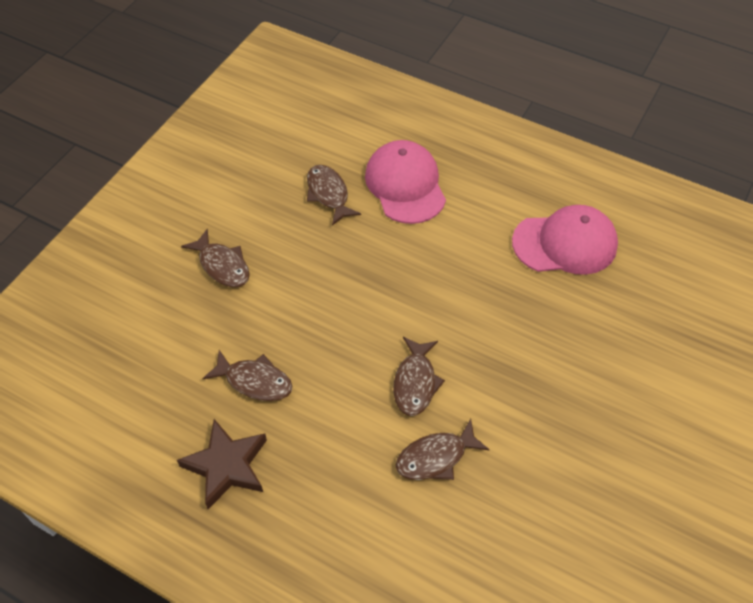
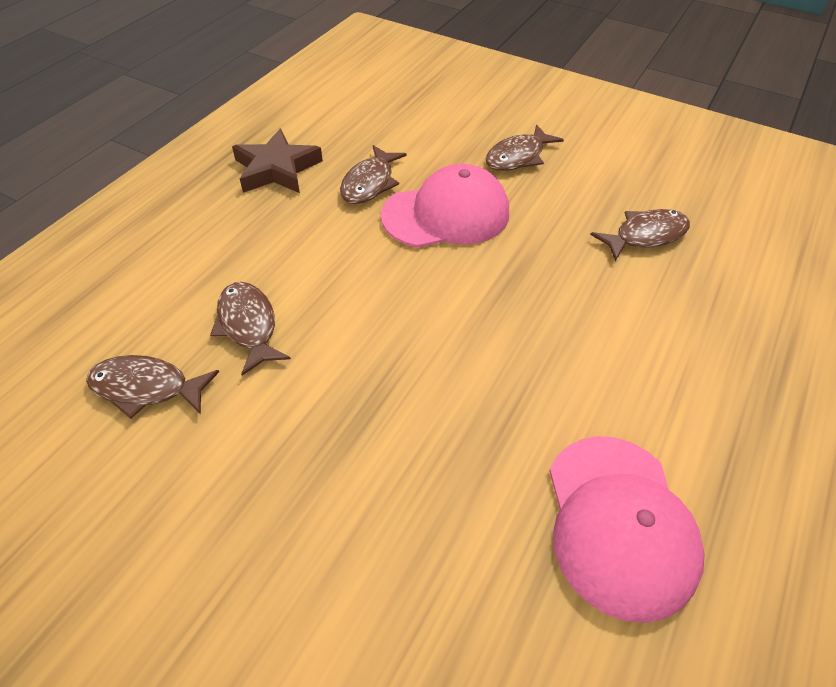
camera: 90 degrees right, 5 degrees down
(405, 185) = (687, 312): pink cap -> pink cap (446, 214)
(415, 383) = (355, 311): brown fish -> brown fish (146, 388)

